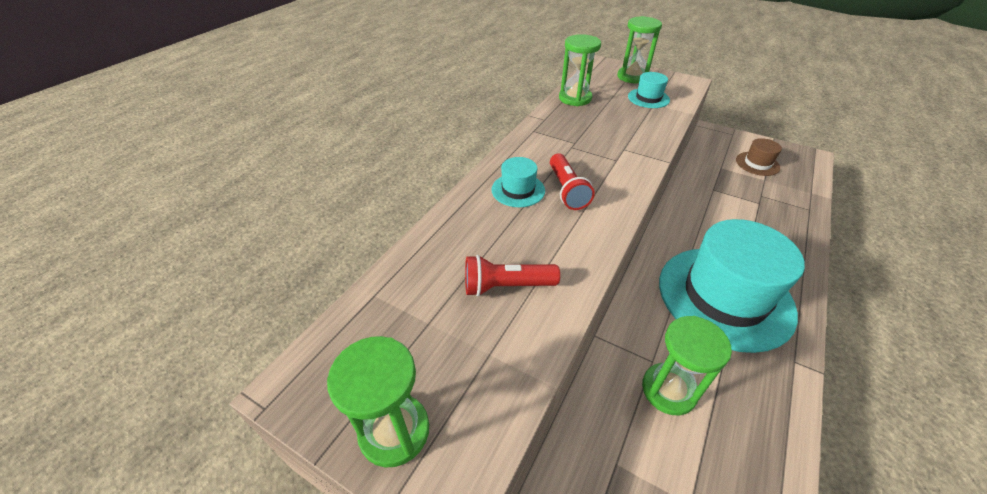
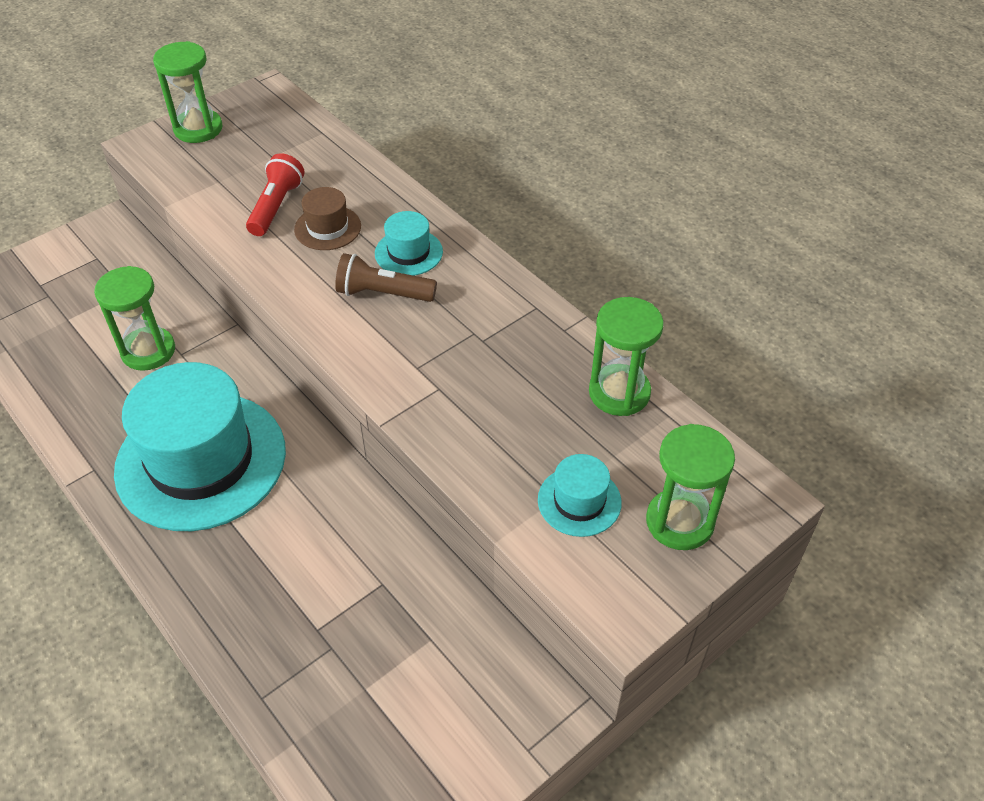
camera: 110 degrees right, 5 degrees up
(567, 190) = (382, 293): red flashlight -> brown flashlight
(757, 164) = (412, 715): brown hat -> brown hat (327, 228)

